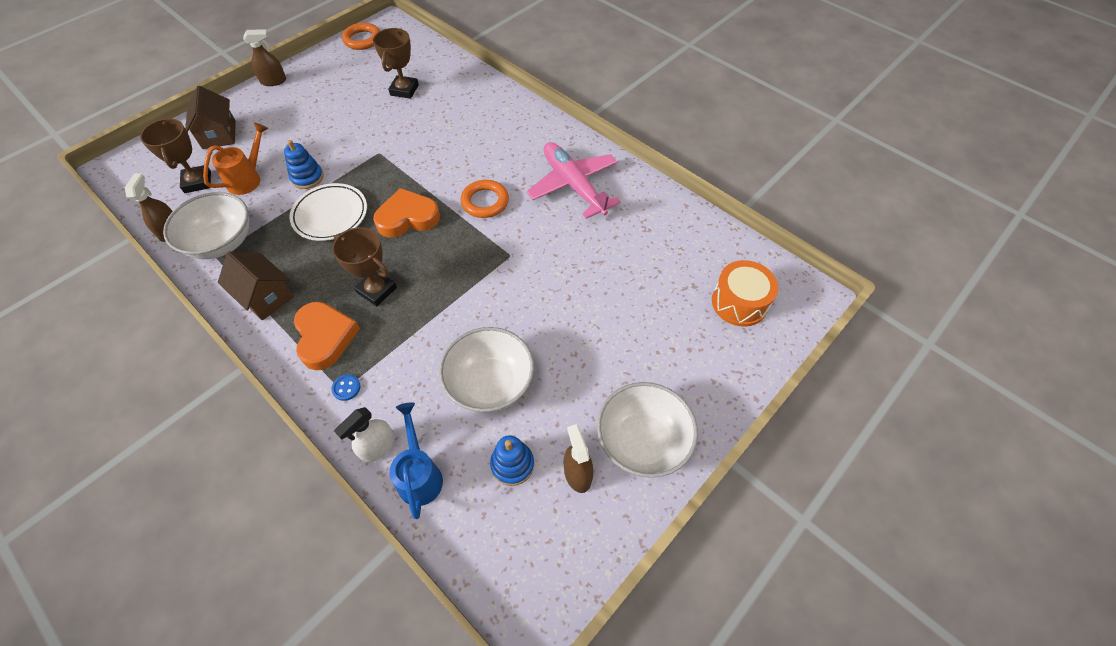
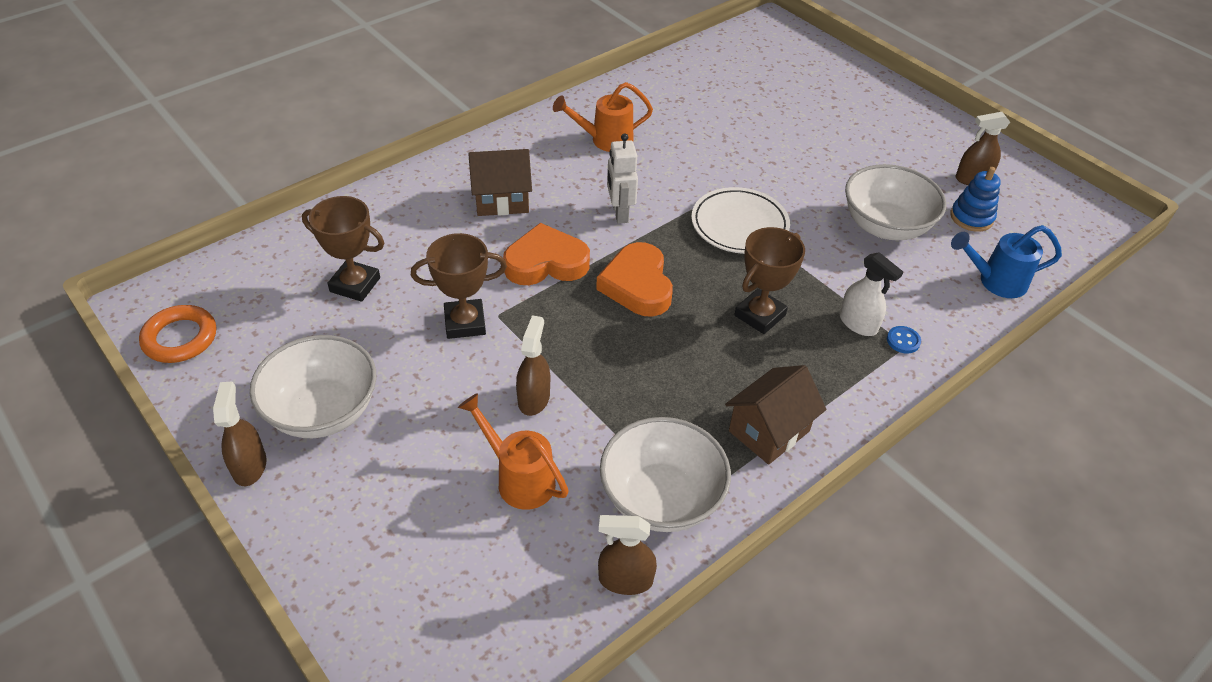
camera: 85 degrees left, 10 degrees down
(198, 182) = (510, 555): brown trophy -> brown trophy (465, 323)
(219, 134) = (385, 539): brown house -> brown house (502, 200)
(307, 177) = (534, 398): blue stacking toy -> brown spray bottle
(325, 337) = (833, 363): orange heart -> orange heart (546, 262)
(330, 215) = (620, 366): white plate -> white plate (739, 225)
(377, 447) = (971, 313): white spray bottle -> white spray bottle (858, 323)
(485, 202) = (619, 213): orange ring -> white robot
(573, 186) = (605, 140): pink plane -> orange watering can
(642, 441) = (934, 138): white bowl -> white bowl (323, 411)
(739, 302) = (780, 61): orange drum -> none

